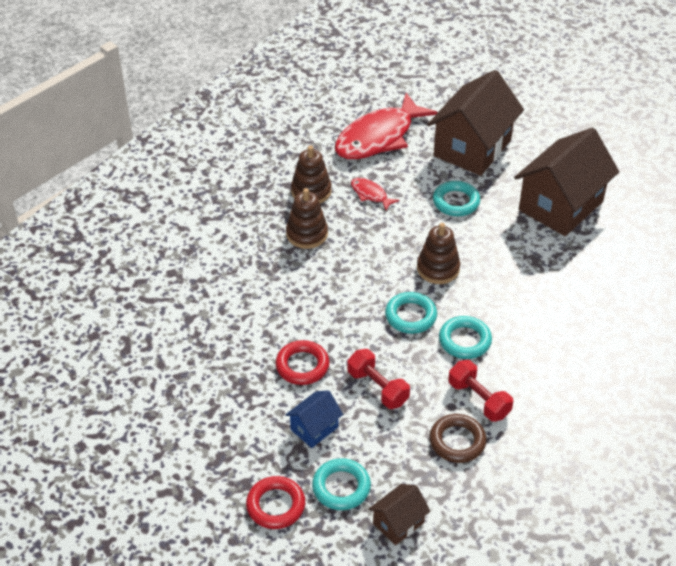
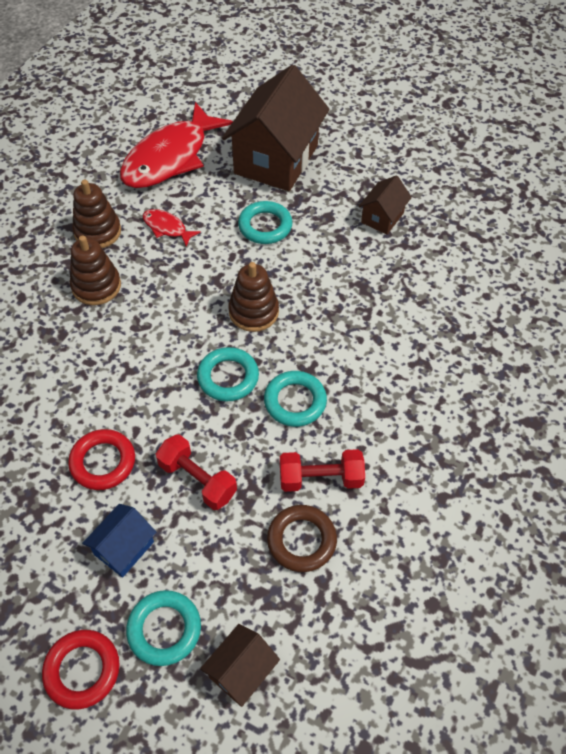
camera: 10 degrees left, 10 degrees up
(479, 399) = (320, 478): red dumbbell -> red dumbbell turned 45 degrees counterclockwise
(561, 206) = (382, 218): brown house -> brown house, size x0.47

